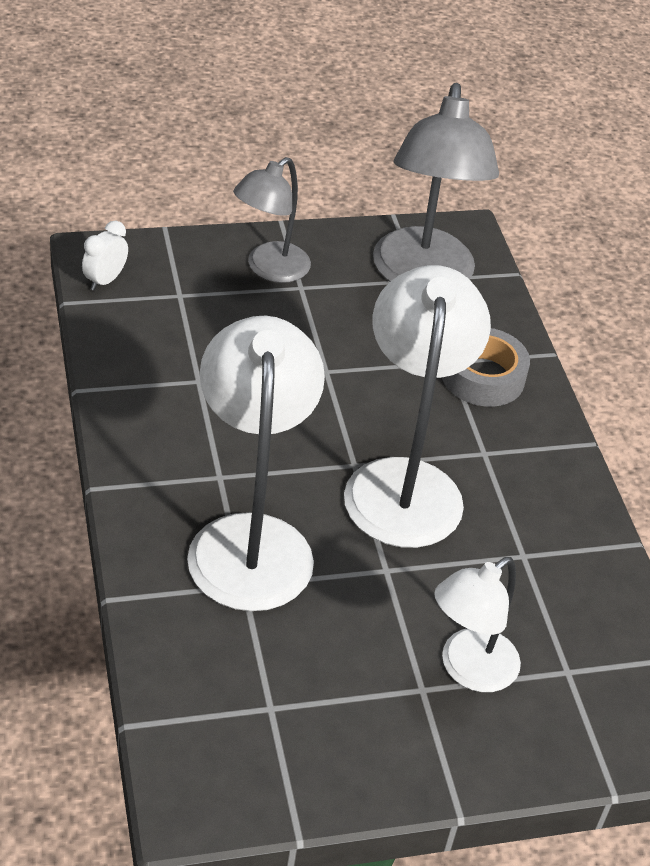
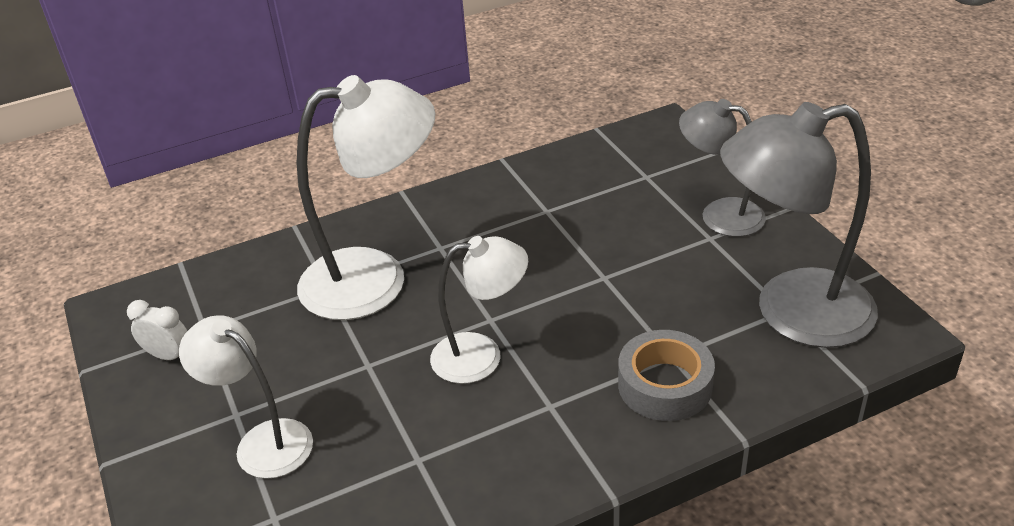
camera: 85 degrees right, 5 degrees down
(105, 280) = (635, 138): white clock -> white clock (169, 356)
(404, 482) = (481, 356): white lamp -> white lamp, size x0.60

